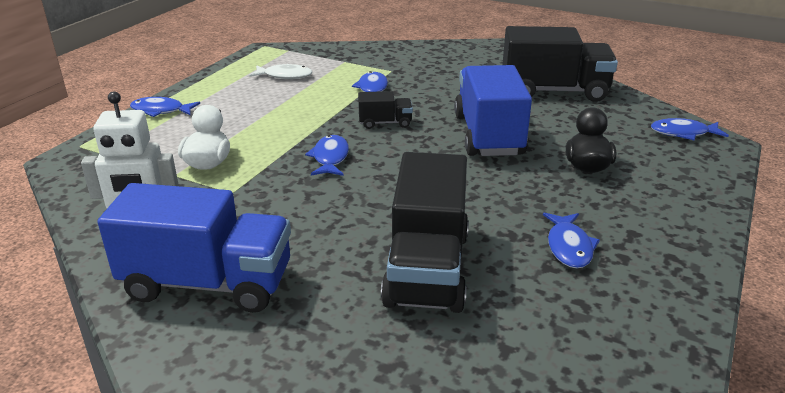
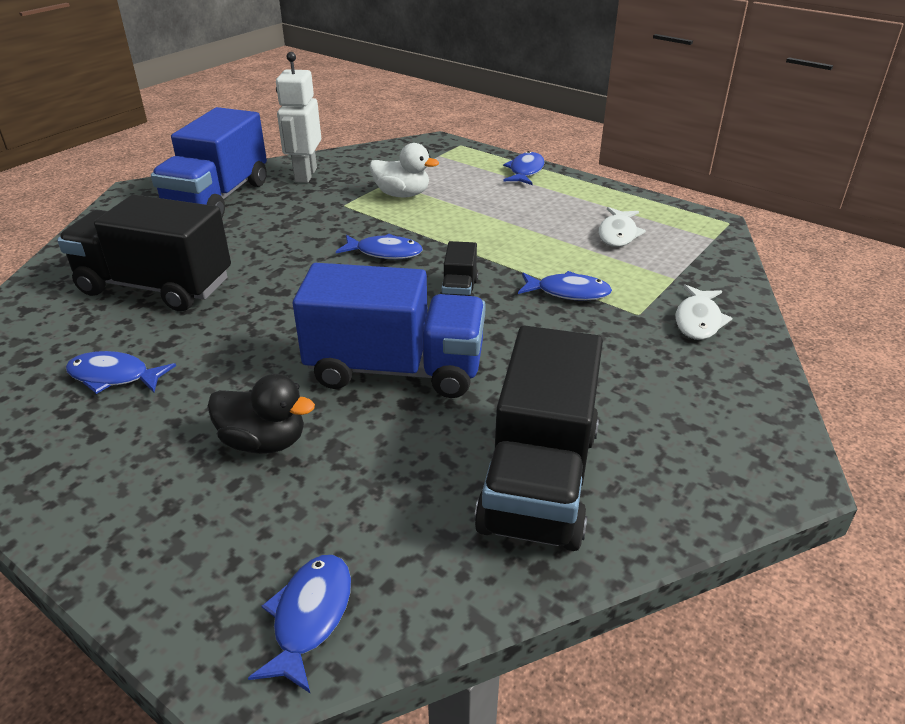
camera: 100 degrees right, 5 degrees up
(392, 57) = (698, 320): none -> white fish

